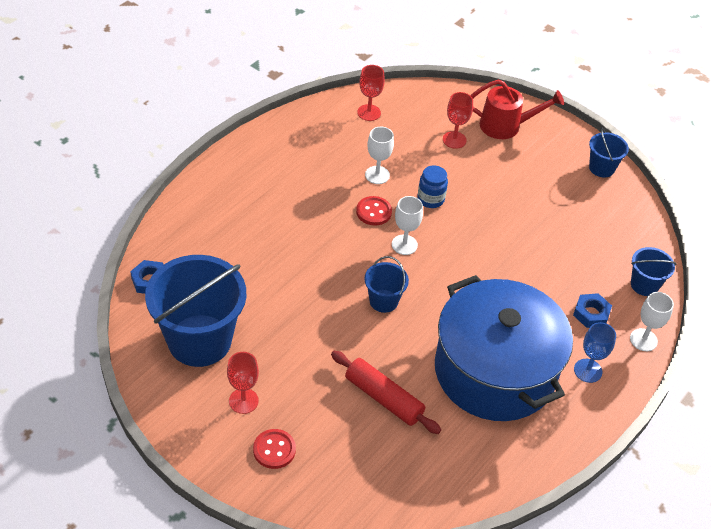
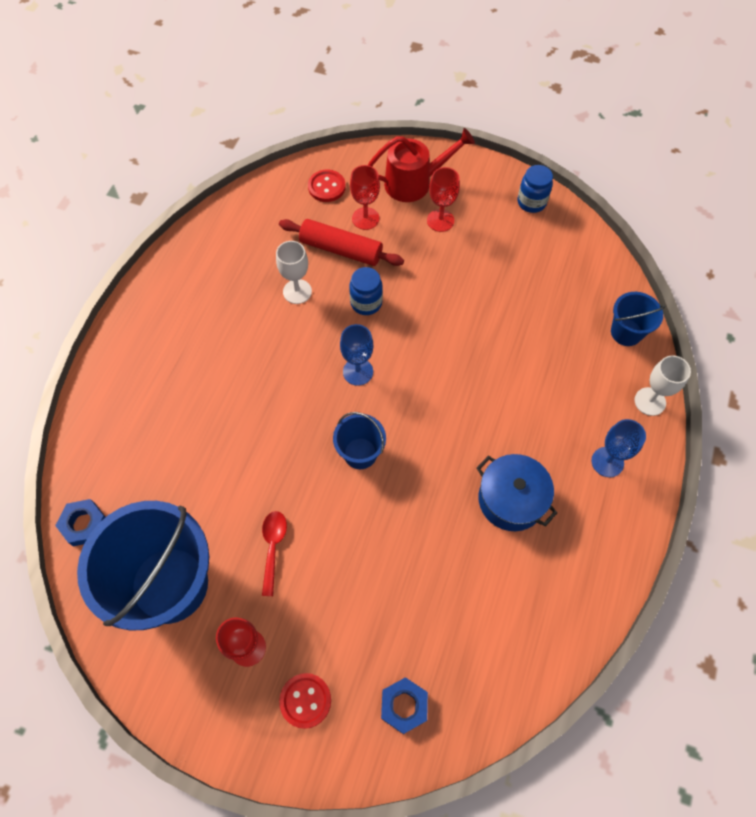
camera: 15 degrees left, 15 degrees up
(289, 342) = (273, 547): none -> red spoon
(369, 112) = (260, 214): red goblet -> red goblet (440, 220)
(374, 212) = (310, 341): red button -> red button (326, 187)
(384, 398) = (404, 581): red rolling pin -> red rolling pin (341, 249)
(404, 245) = (358, 372): white goblet -> blue goblet
(495, 371) = (511, 499): blue pot -> blue pot, size x0.47
(591, 313) = (585, 388): blue nut -> blue nut (404, 706)
(601, 168) = (531, 202): blue bucket -> blue jar

